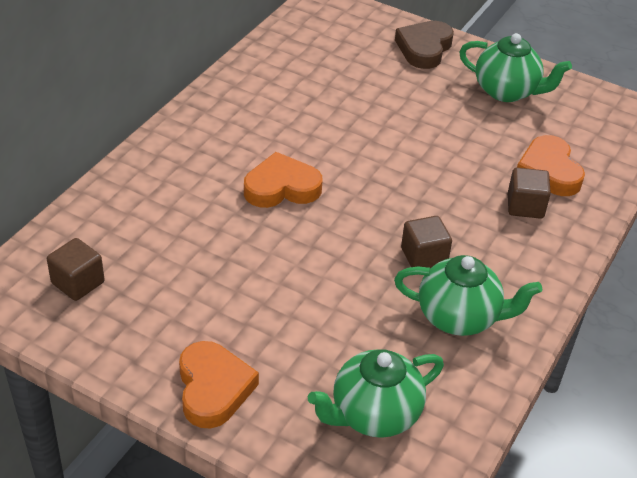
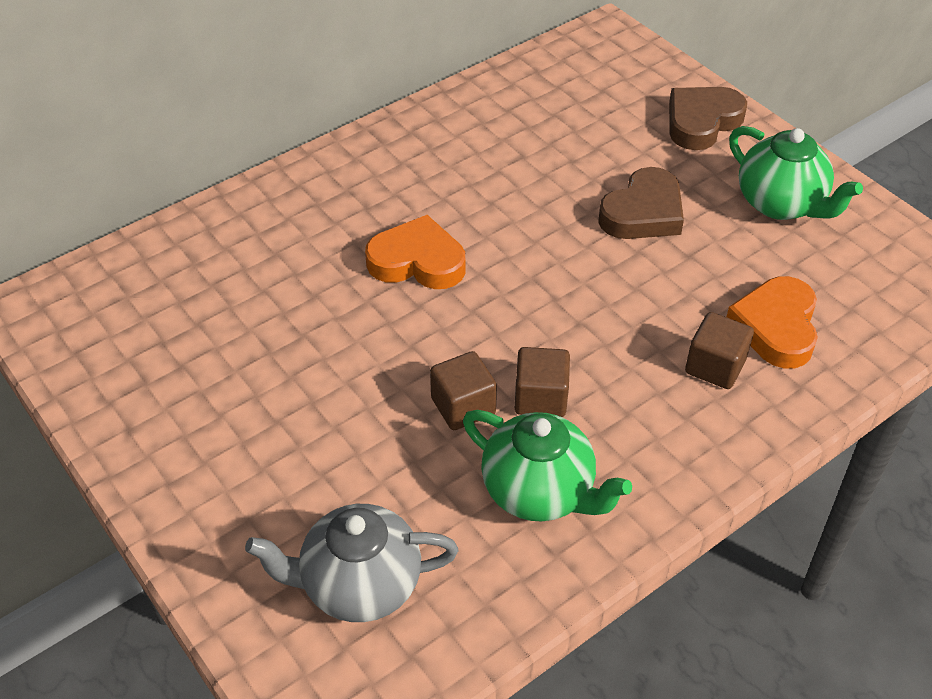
camera: 25 degrees right, 5 degrees up
(78, 283) = (123, 317): brown cube -> brown cube (463, 406)
(213, 388) = (194, 490): orange heart -> none
(374, 414) = (359, 585): green teapot -> grey teapot
(420, 117) = (643, 213): none -> brown heart

